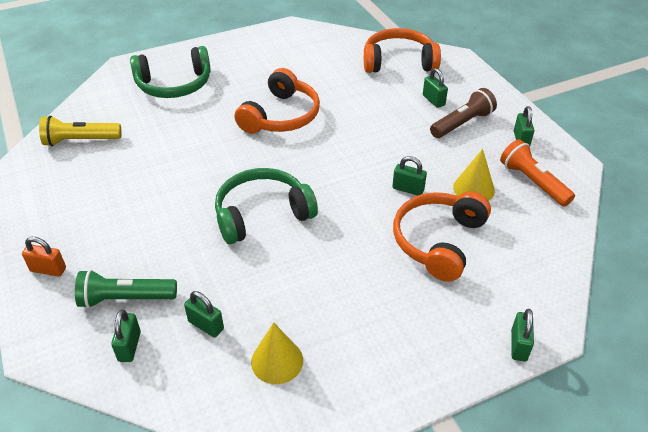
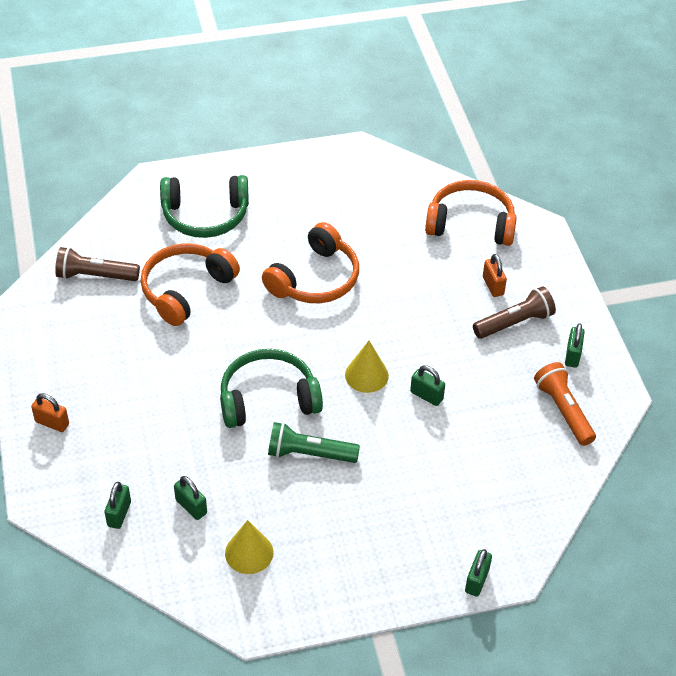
camera: 10 degrees right, 5 degrees up
(80, 141) = (95, 276): yellow flashlight -> brown flashlight
(125, 299) = (121, 466): green flashlight -> green flashlight (309, 454)
(433, 100) = (493, 286): green padlock -> orange padlock
(438, 241) = (438, 460): orange headphones -> orange headphones (186, 289)
(473, 189) = (496, 407): yellow cone -> yellow cone (366, 375)

